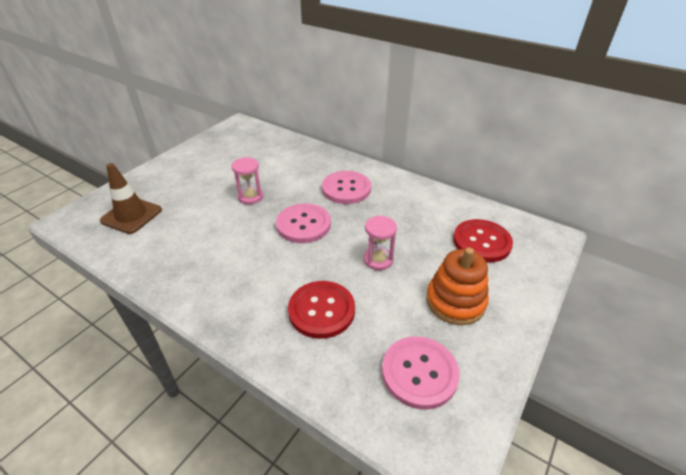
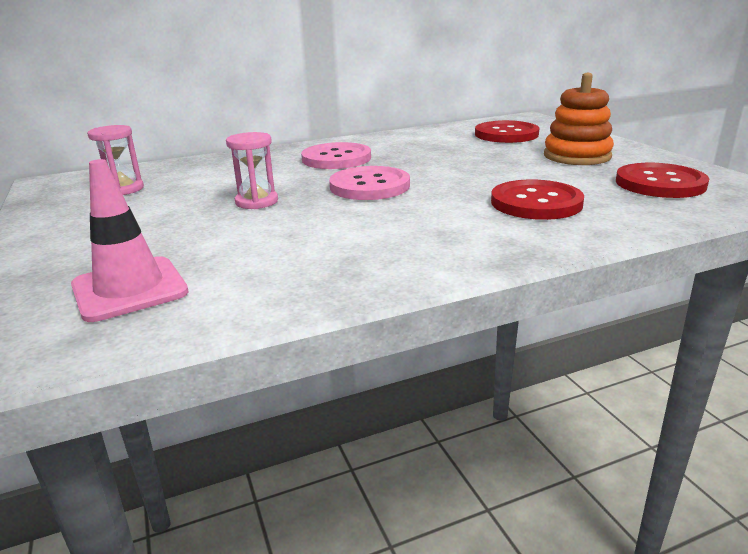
camera: 55 degrees left, 15 degrees down
(131, 215) = (129, 289): brown traffic cone -> pink traffic cone
(378, 259) = (482, 168): pink hourglass -> pink hourglass (123, 189)
(419, 373) = (660, 183): pink button -> red button

